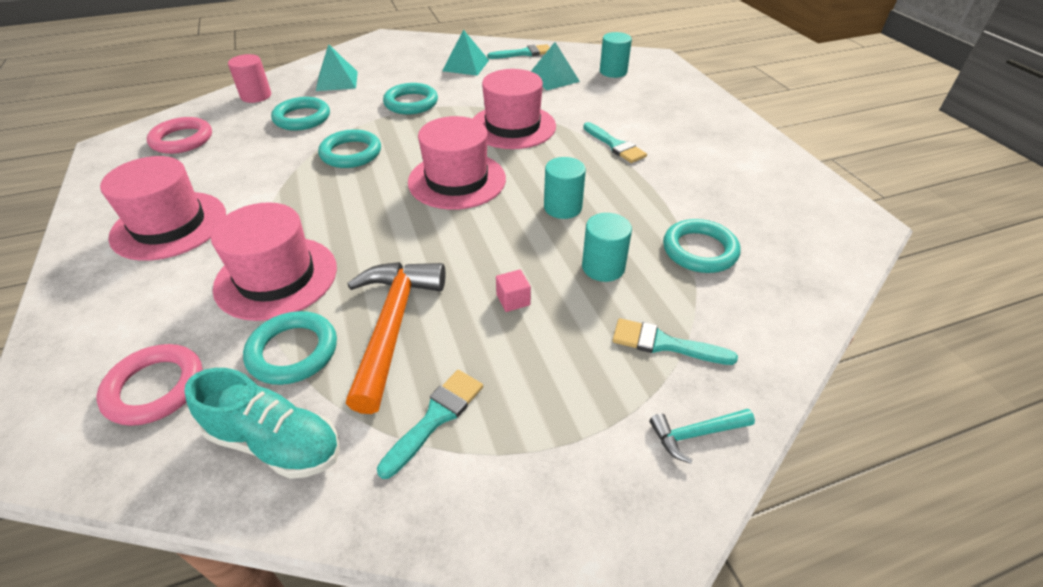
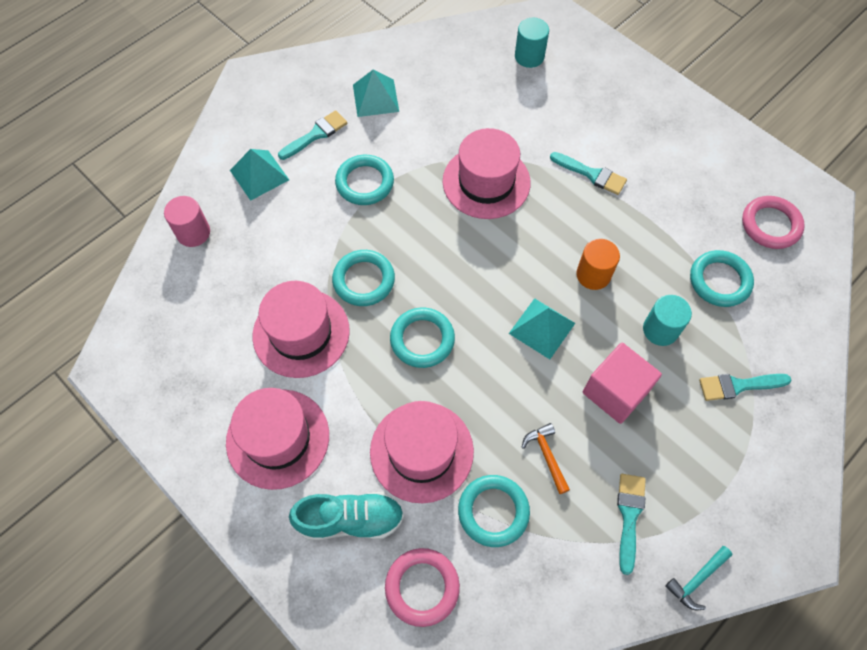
camera: 25 degrees left, 20 degrees up
(182, 140) = (179, 329): pink ring -> pink ring (770, 225)
(275, 443) = (542, 584): turquoise shoe -> turquoise shoe (350, 520)
(302, 118) = (273, 248): turquoise ring -> turquoise ring (422, 339)
(393, 325) = (546, 455): orange hammer -> orange hammer, size x0.48
(457, 180) = (485, 277): pink hat -> pink hat (301, 333)
(513, 300) = (615, 392): pink cube -> pink cube, size x2.23
(524, 53) = (421, 54): turquoise brush -> turquoise brush (316, 135)
(553, 78) = (478, 89): turquoise pyramid -> turquoise pyramid (542, 328)
(562, 207) = (593, 275): turquoise cylinder -> orange cylinder
(695, 434) = (790, 451): turquoise hammer -> turquoise hammer (697, 580)

